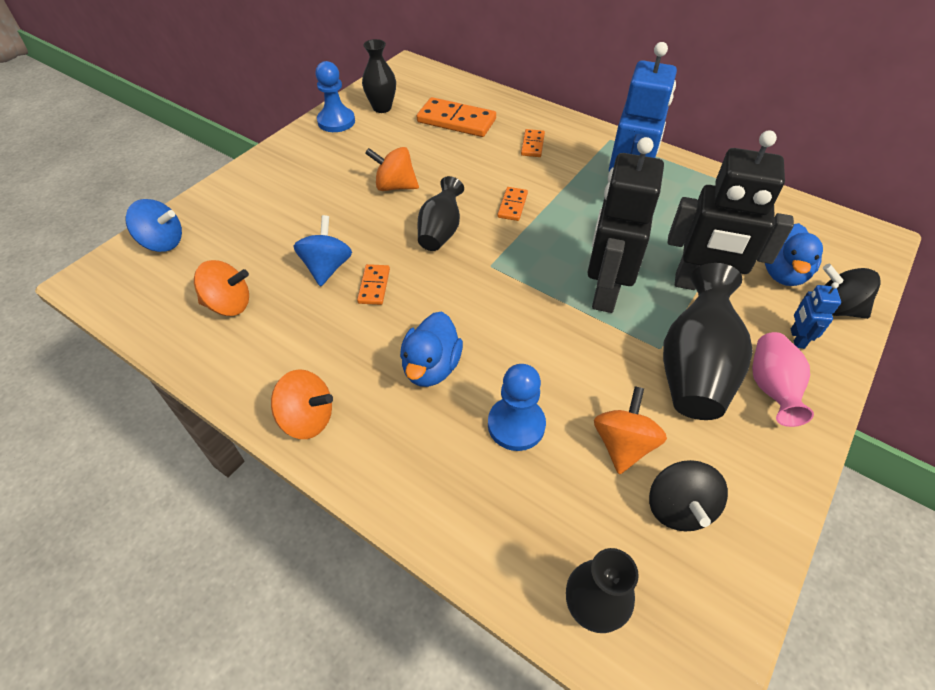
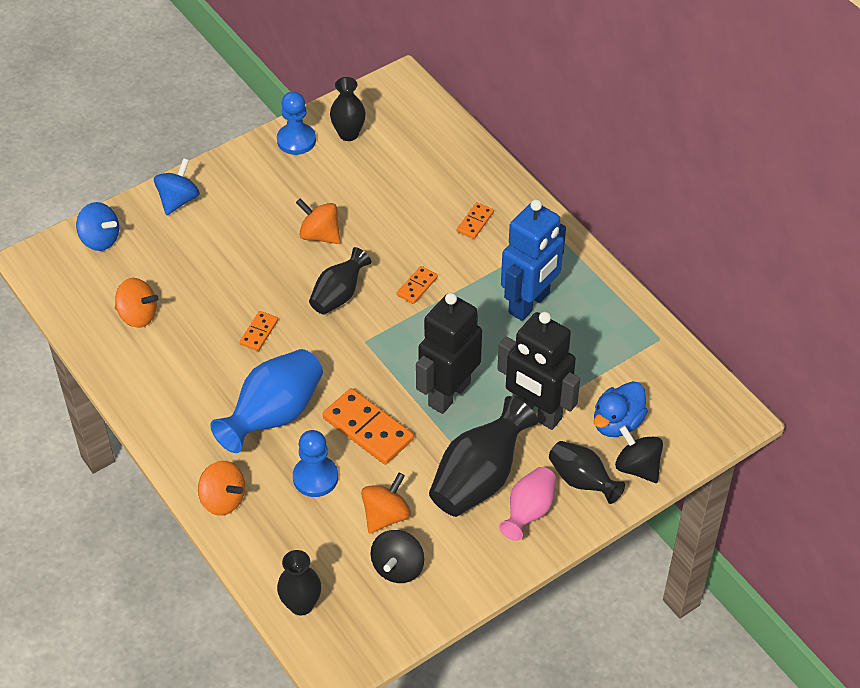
camera: 20 degrees right, 0 degrees up
(307, 419) = (167, 427): orange spinning top -> orange spinning top (223, 500)
(327, 267) = (227, 303): blue spinning top -> blue spinning top (178, 200)
(431, 367) = (274, 415): blue duck -> blue vase
(456, 121) = (415, 171): orange domino -> orange domino (368, 429)
(797, 338) = (582, 481): blue robot -> black vase

